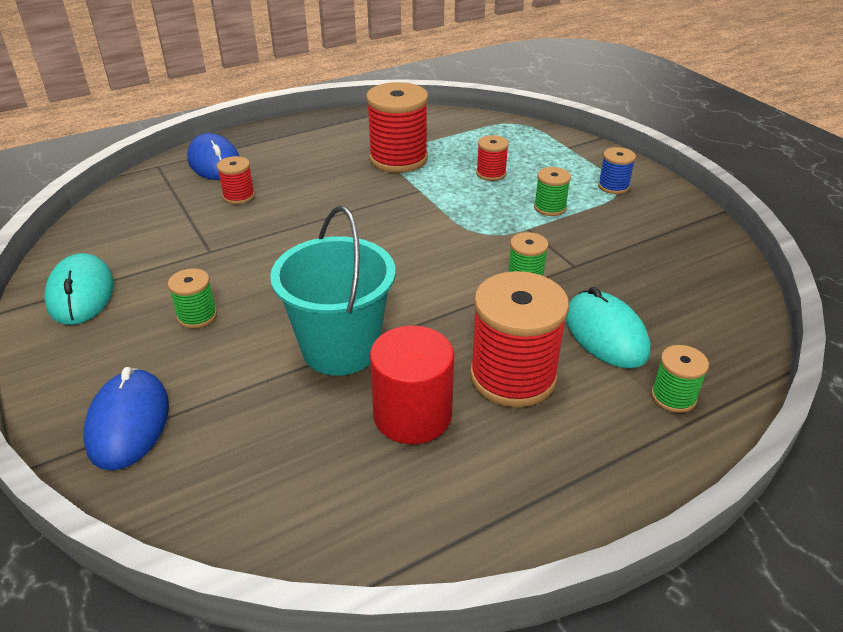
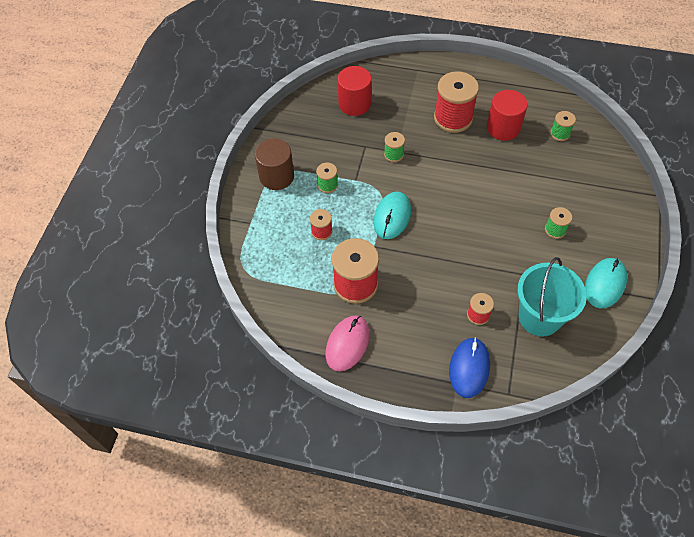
camera: 135 degrees left, 20 degrees up
(128, 422) = (610, 191): blue mouse -> none
(340, 349) = (506, 171): turquoise bucket -> turquoise bucket (539, 317)
(353, 128) = (347, 344): none -> pink mouse
(605, 334) = (398, 111): turquoise mouse -> turquoise mouse (392, 217)
(613, 186) = (277, 176): blue spool -> brown cylinder
(673, 397) = (408, 78): green spool -> green spool (560, 133)
(675, 305) = (354, 104): none -> red cylinder

